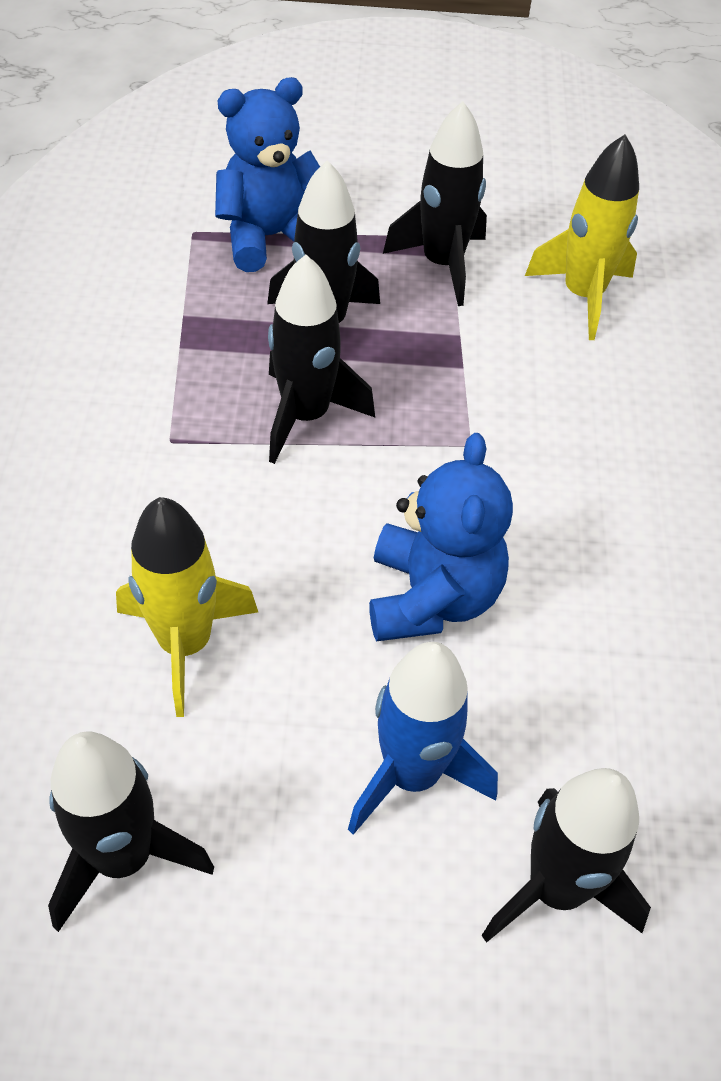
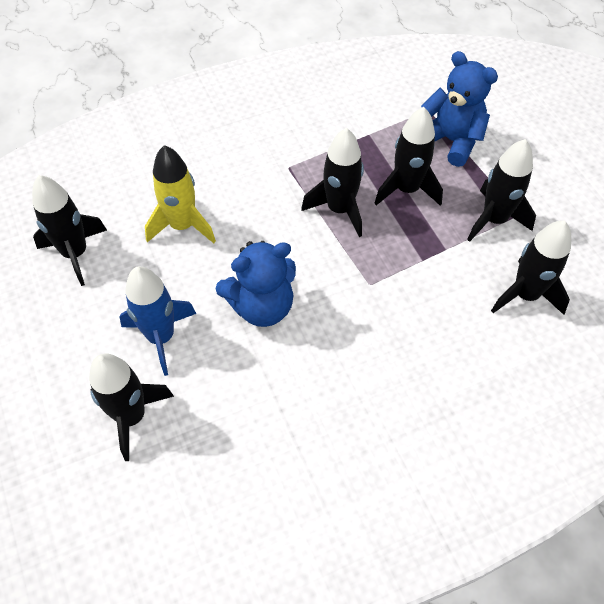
camera: 65 degrees right, 5 degrees up
(582, 296) = (525, 295): yellow rocket -> black rocket

